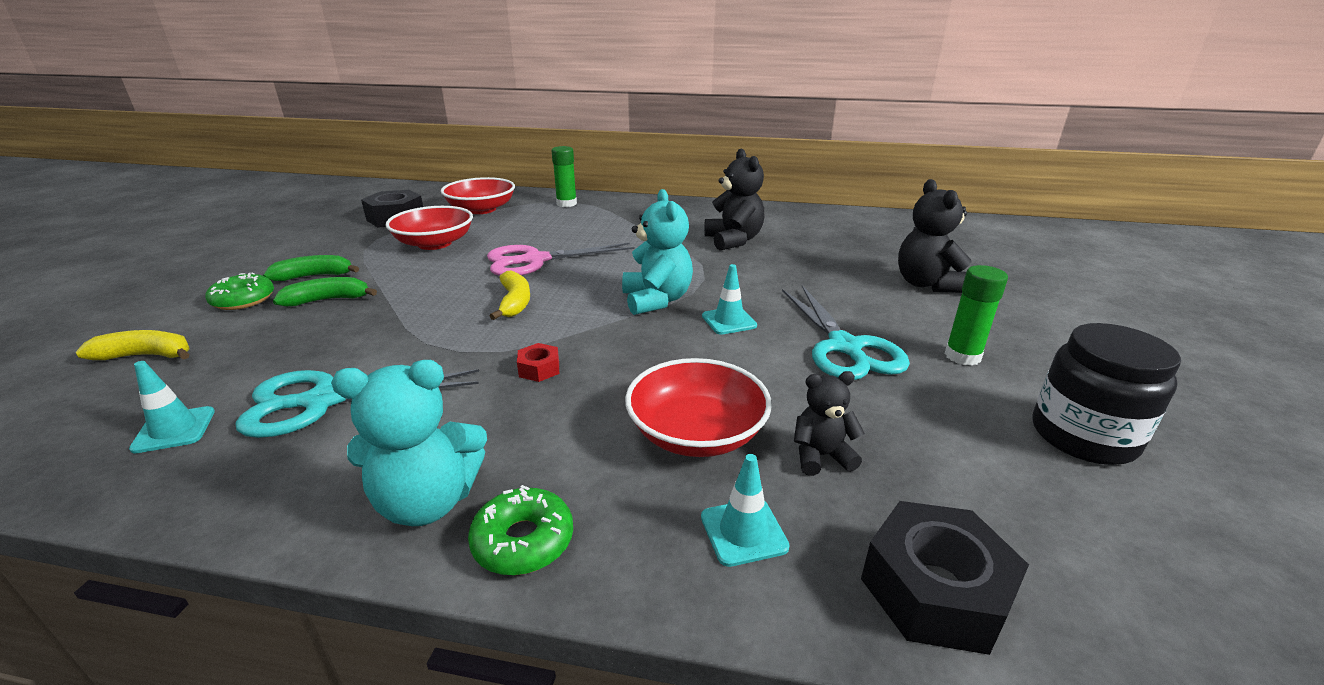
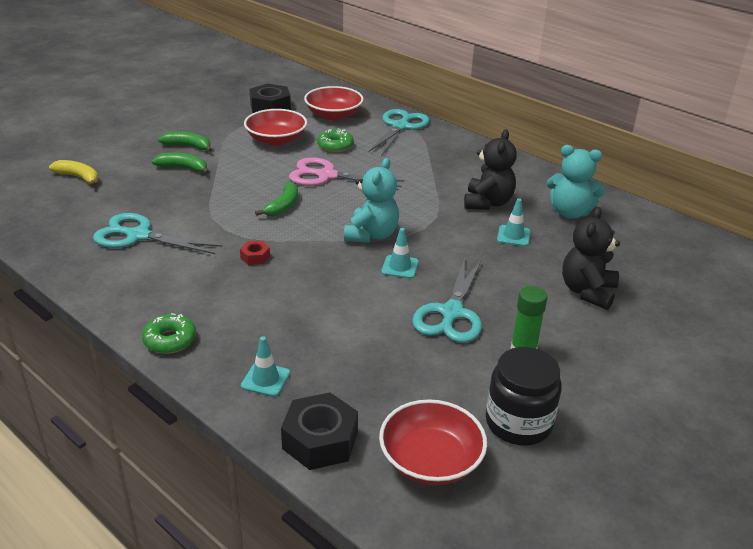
camera: 30 degrees right, 5 degrees up
(174, 430) = (70, 227): turquoise traffic cone -> turquoise traffic cone (513, 236)
(243, 300) = (141, 153): green donut -> green donut (335, 146)
(428, 502) = (146, 306): turquoise teddy bear -> turquoise teddy bear (570, 213)
(515, 302) = (283, 206): yellow banana -> green banana
(566, 204) = (400, 127): green glue stick -> turquoise scissors
(696, 433) = (298, 326): red bowl -> red bowl (430, 460)
(821, 456) = (348, 365): black teddy bear -> none

